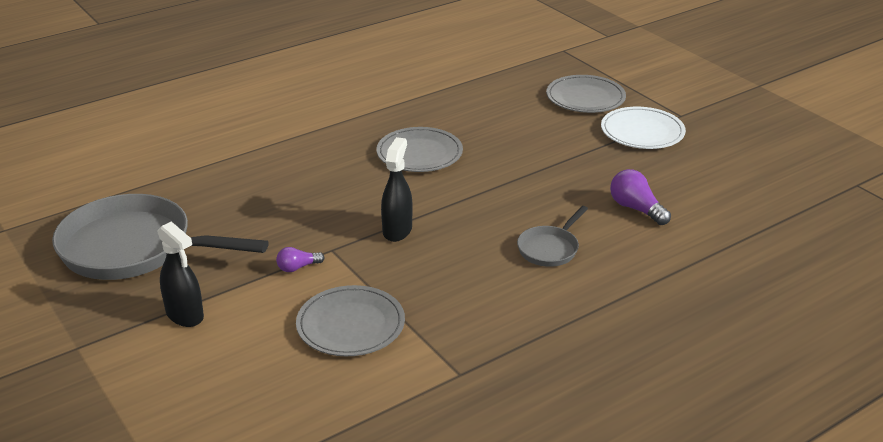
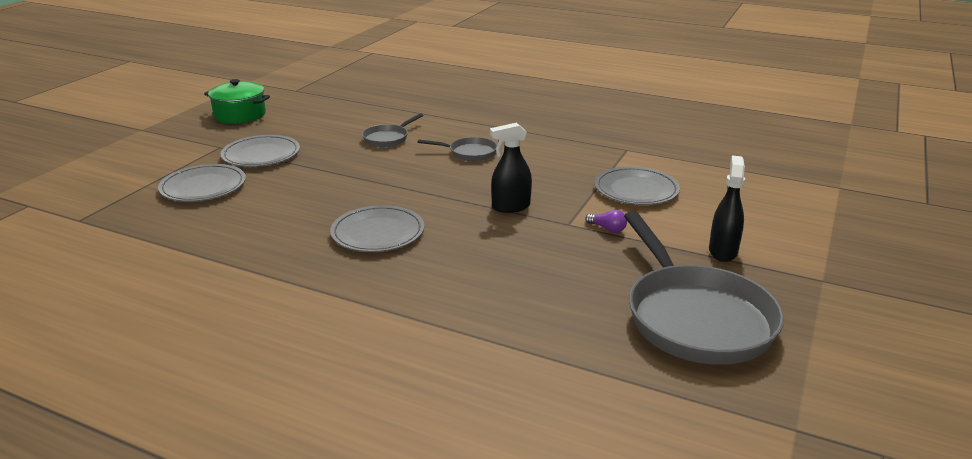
camera: 120 degrees left, 5 degrees down
(636, 209) = (388, 138): purple light bulb -> grey pan
(642, 132) = (261, 155): white plate -> grey plate
(776, 137) = (240, 115): none -> green pot

